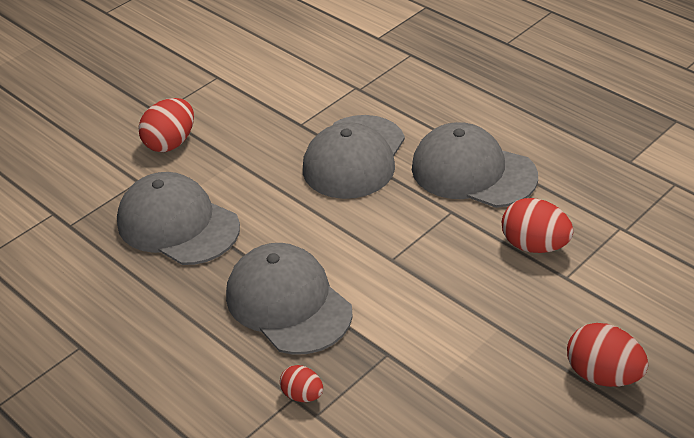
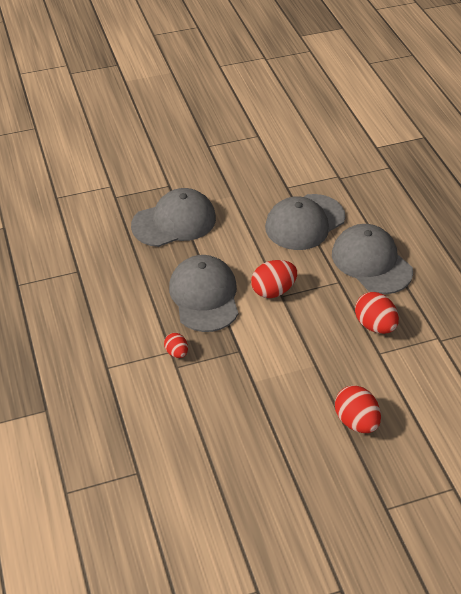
camera: 25 degrees right, 5 degrees up
(171, 143) = (203, 168): red egg -> red egg (273, 290)
(178, 224) = (174, 222): grey cap -> grey cap turned 90 degrees clockwise

